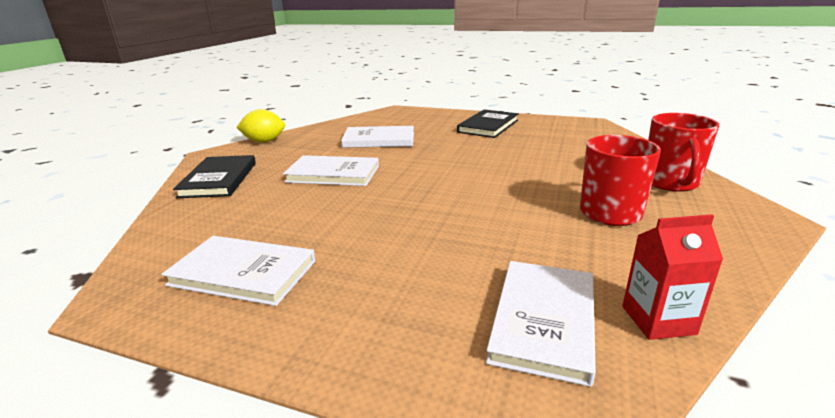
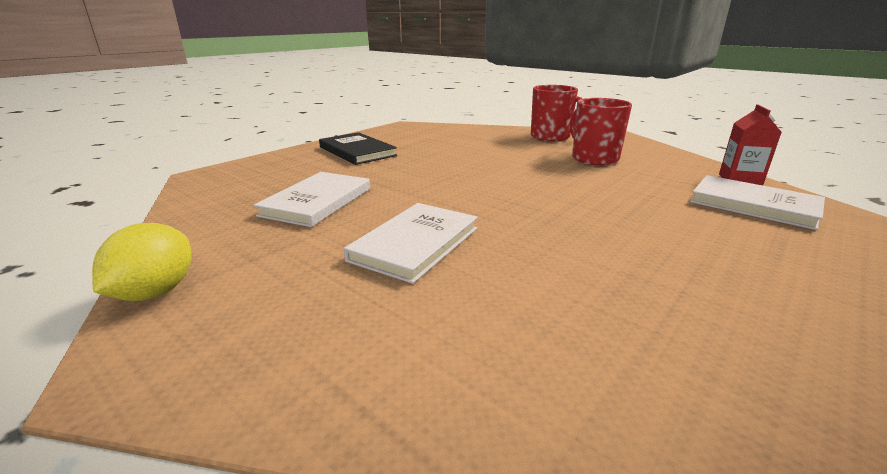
camera: 70 degrees left, 0 degrees up
(219, 179) = (325, 357): black book -> none
(243, 273) = (713, 333): white book -> none

